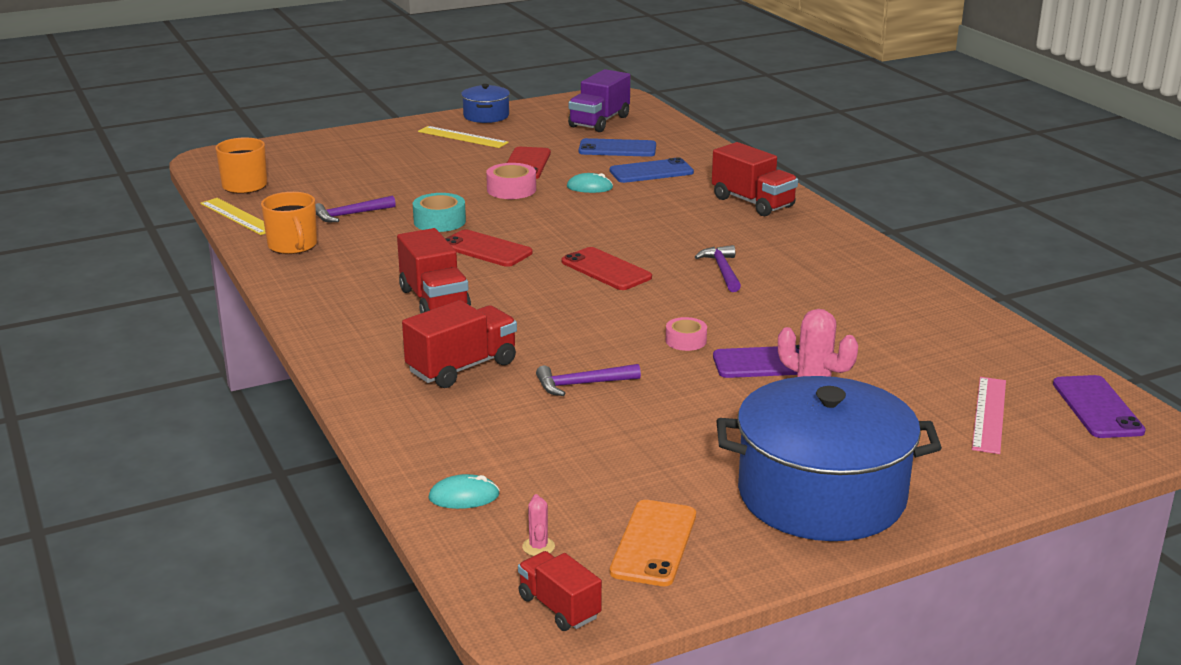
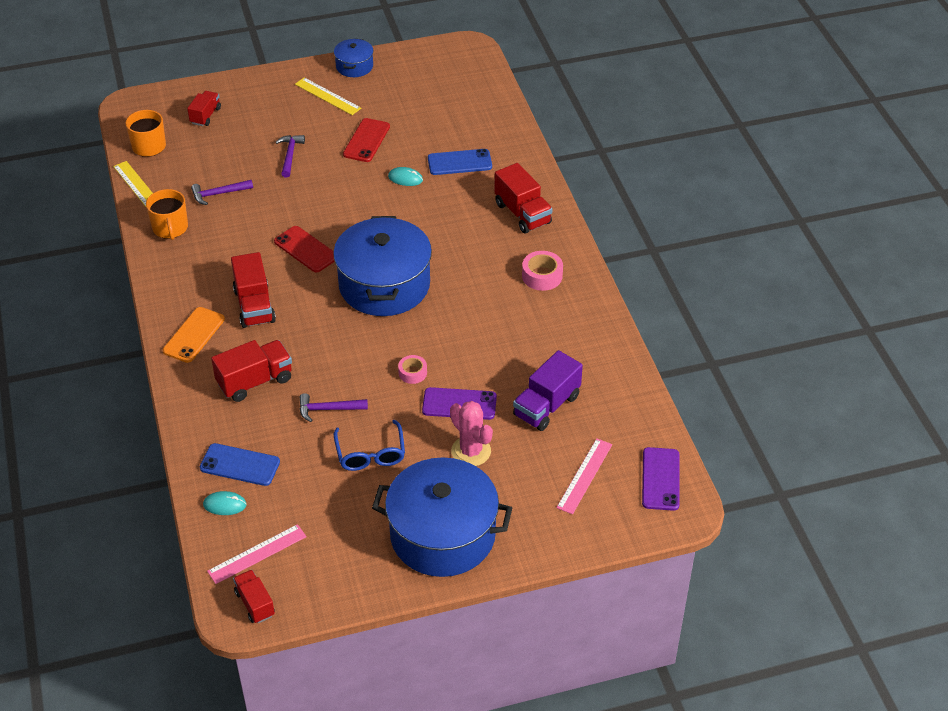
camera: 10 degrees right, 20 degrees up
(312, 159) = (205, 116): none -> red truck
(439, 221) = (281, 210): turquoise tape -> none
(511, 189) = (345, 174): pink tape -> pink tape (542, 276)
(538, 547) = (257, 554): pink cactus -> pink ruler
(599, 122) = (442, 85): purple truck -> purple truck (546, 406)
(606, 270) = (384, 285): red phone -> blue pot
(617, 149) = (444, 127): blue phone -> blue phone (240, 465)
(654, 543) = (325, 561): orange phone -> orange phone (194, 335)
(666, 422) = (370, 454): none -> blue glasses
(722, 270) = (467, 296): purple hammer -> purple hammer (290, 155)

